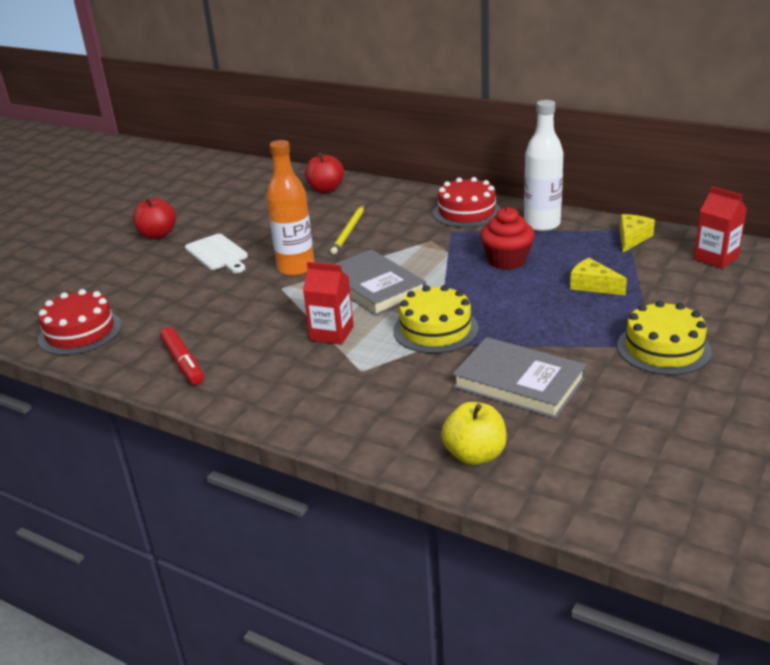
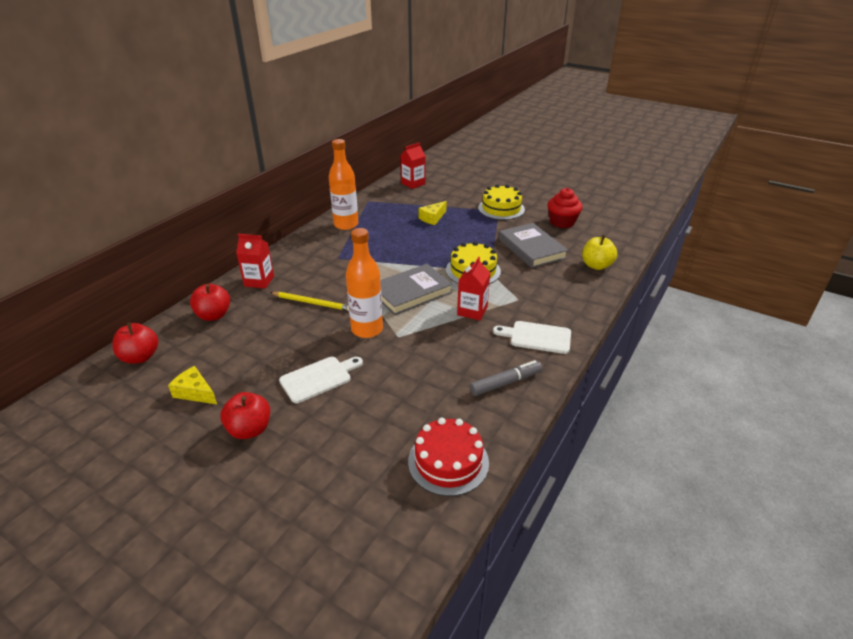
camera: 90 degrees left, 5 degrees up
(183, 362) = (505, 383): red marker -> grey marker
(264, 175) = (140, 357): none -> red apple
(269, 386) = (537, 337): none -> white cutting board
(391, 198) = (259, 281): none -> red carton
(467, 212) = (309, 250): red cake -> none
(507, 260) = (391, 241): red cupcake -> red cupcake (562, 222)
(519, 382) = (531, 248): grey book -> grey book turned 60 degrees counterclockwise
(542, 224) = (346, 225): white bottle -> orange bottle
(632, 238) = (380, 201): yellow cheese -> yellow cheese (195, 392)

